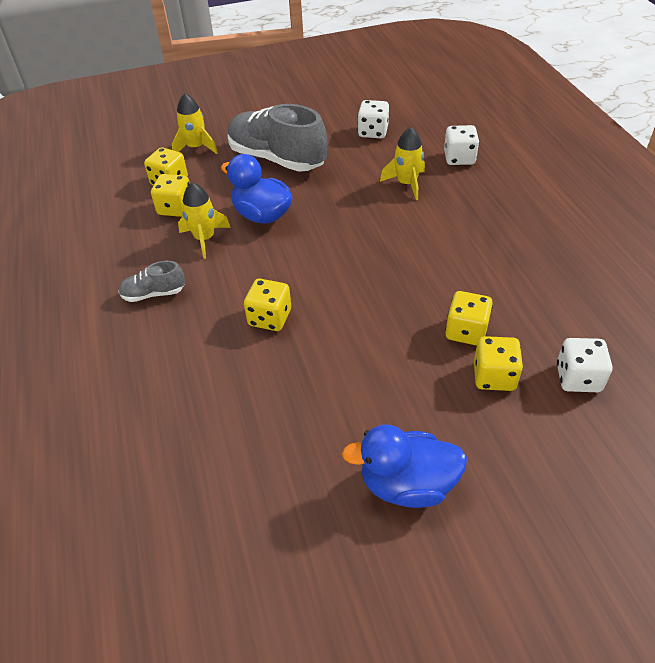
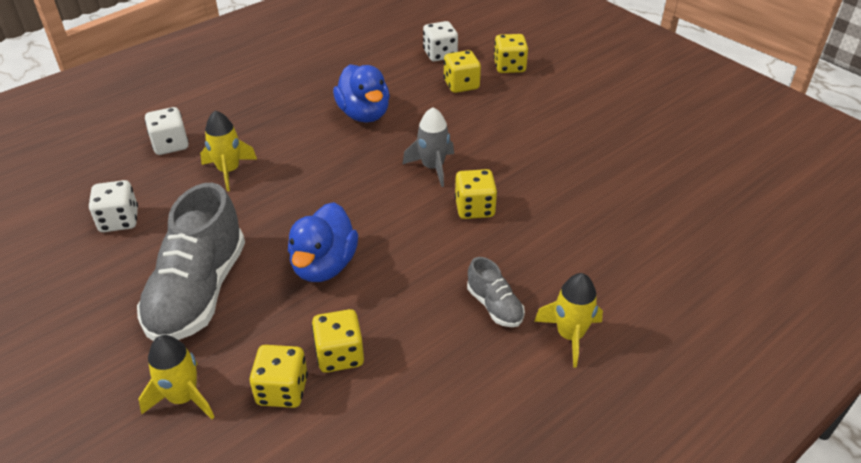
camera: 115 degrees left, 5 degrees down
(205, 239) = (386, 300): yellow rocket -> yellow rocket (569, 335)
(345, 306) = (432, 167): none -> grey rocket
(407, 484) = (575, 103): blue duck -> blue duck (364, 114)
(466, 331) = (424, 102): yellow dice -> yellow dice (509, 67)

